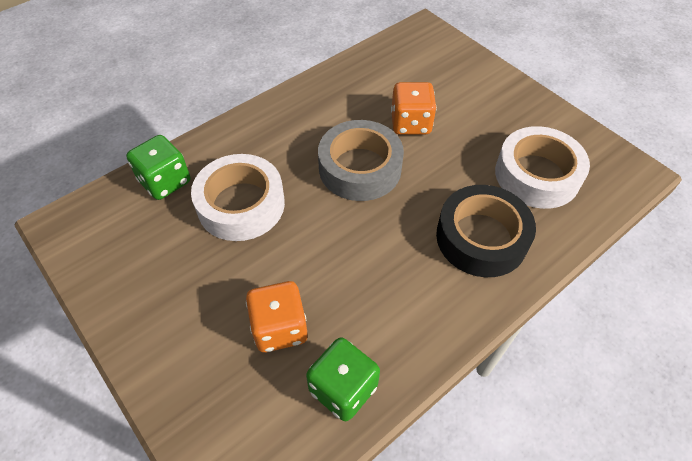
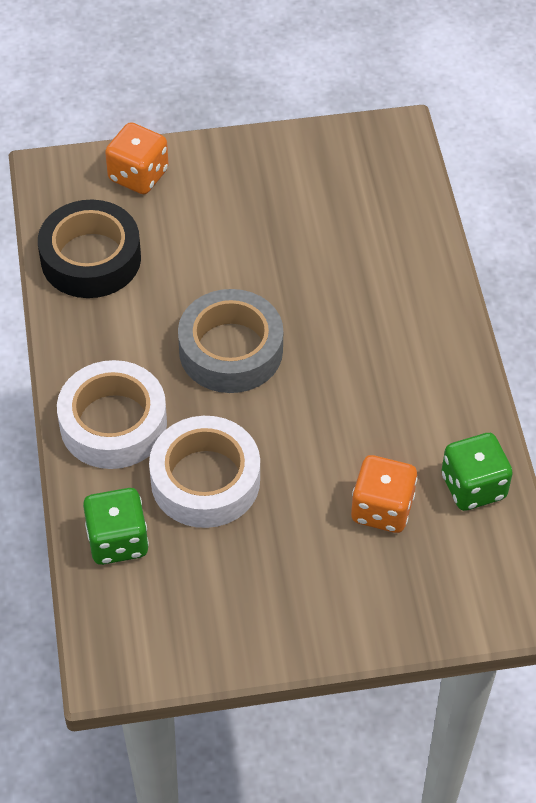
camera: 60 degrees left, 0 degrees up
(410, 123) = (200, 272): orange dice -> orange dice (138, 175)
(481, 238) = (389, 298): black tape -> black tape (91, 258)
(537, 175) = (347, 210): white tape -> white tape (113, 423)

